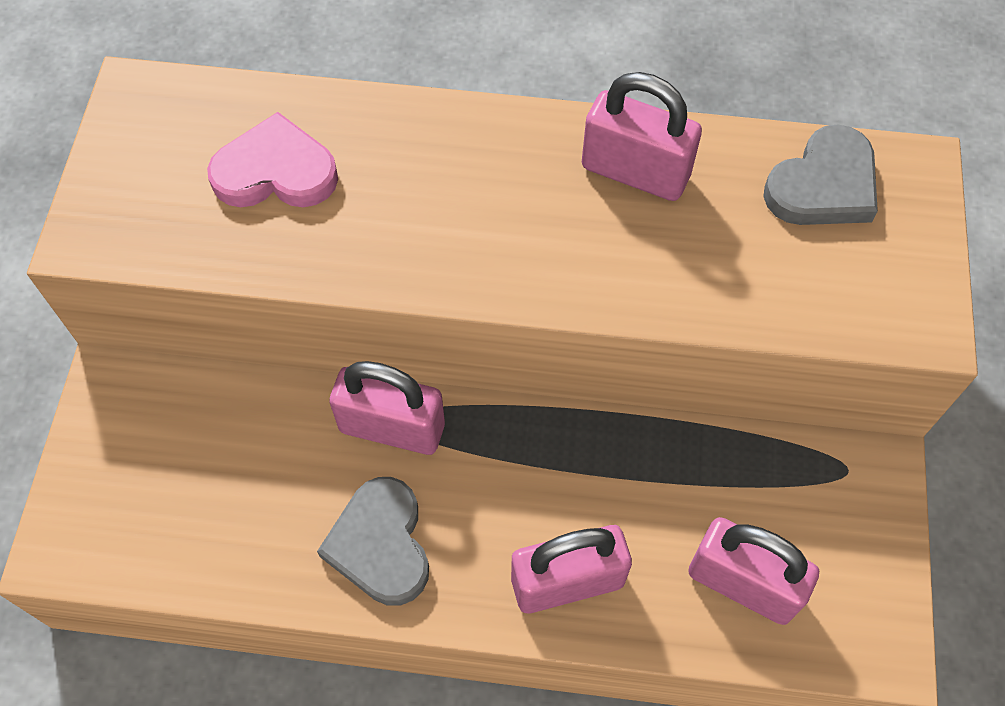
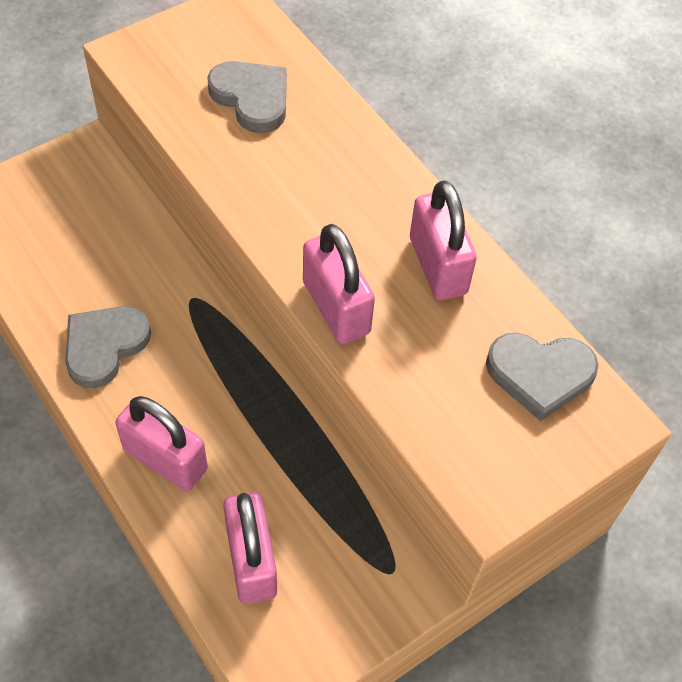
camera: 45 degrees right, 5 degrees down
(275, 171) = (252, 98): pink heart -> grey heart
(392, 428) = (183, 298): pink padlock -> pink padlock (336, 308)

